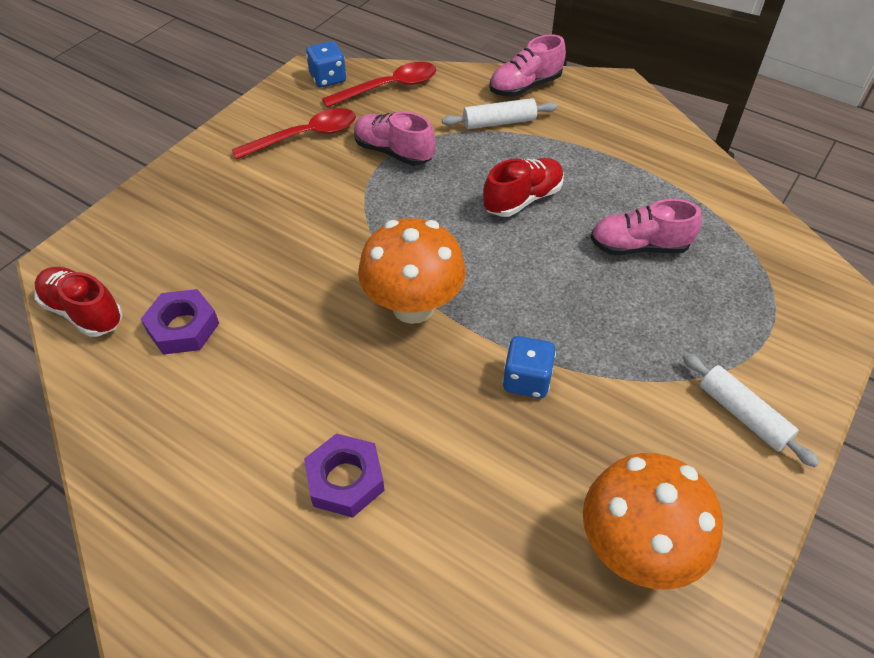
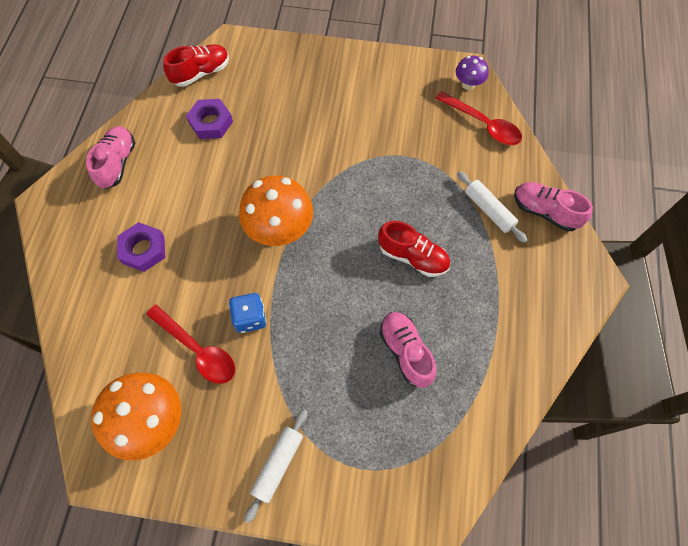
camera: 65 degrees right, 15 degrees up
(83, 312) = (201, 73): red shoe -> red shoe turned 45 degrees clockwise
(305, 136) = (400, 101): red spoon -> red spoon (197, 349)
(328, 79) = (468, 84): blue dice -> purple mushroom
(393, 152) = (415, 158): pink shoe -> pink shoe (117, 163)

